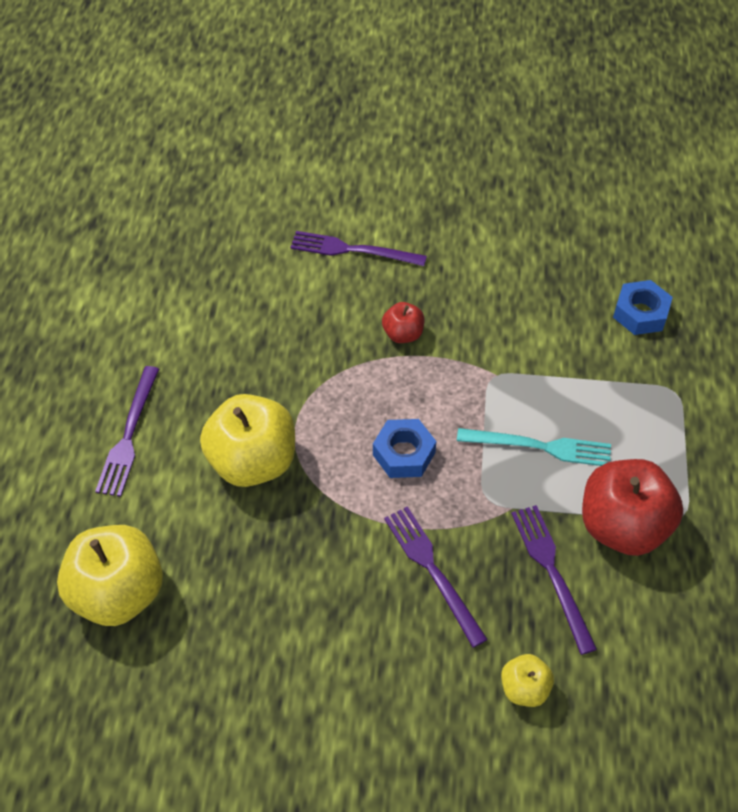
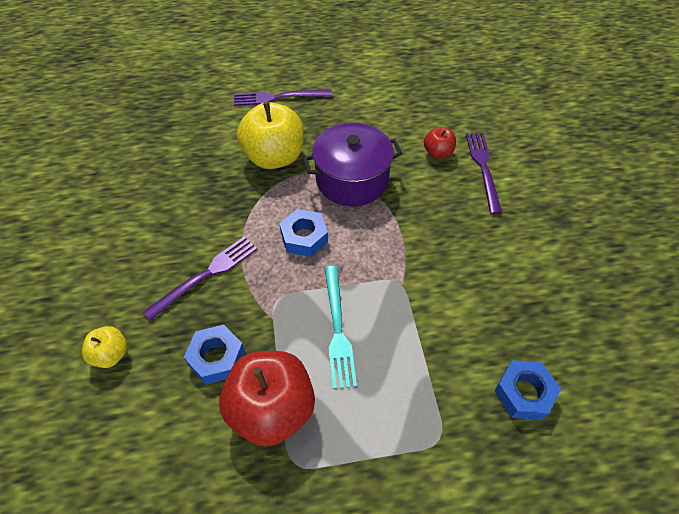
camera: 75 degrees right, 0 degrees up
(118, 593) = (167, 121): yellow apple -> none
(325, 383) = (352, 179): none -> purple pot
(403, 334) = (416, 214): red apple -> red apple (438, 153)
(552, 572) = (216, 358): purple fork -> blue nut

